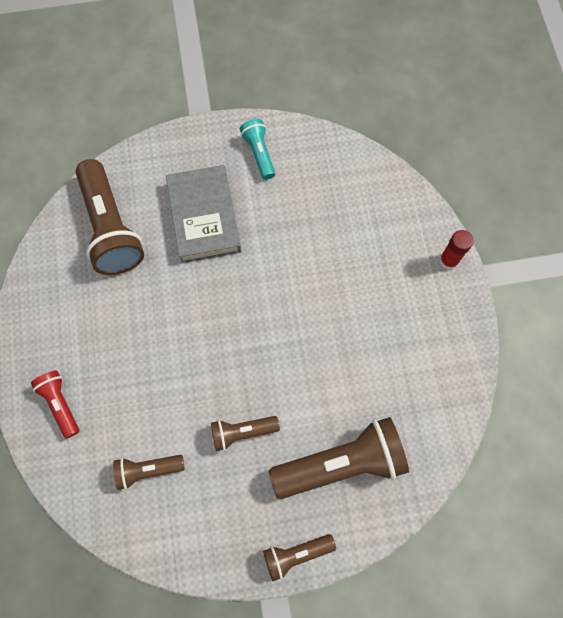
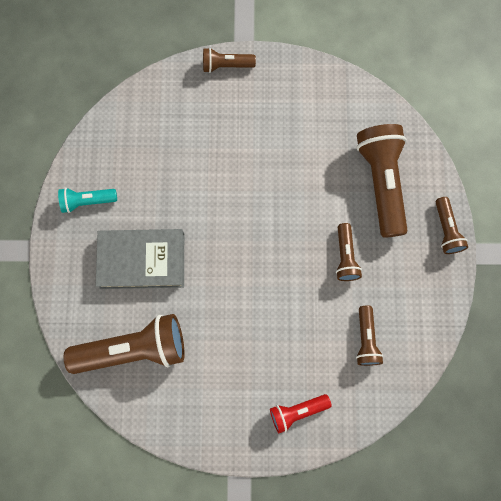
camera: 80 degrees left, 5 degrees up
(448, 261) = (226, 65): red glue stick -> brown flashlight

